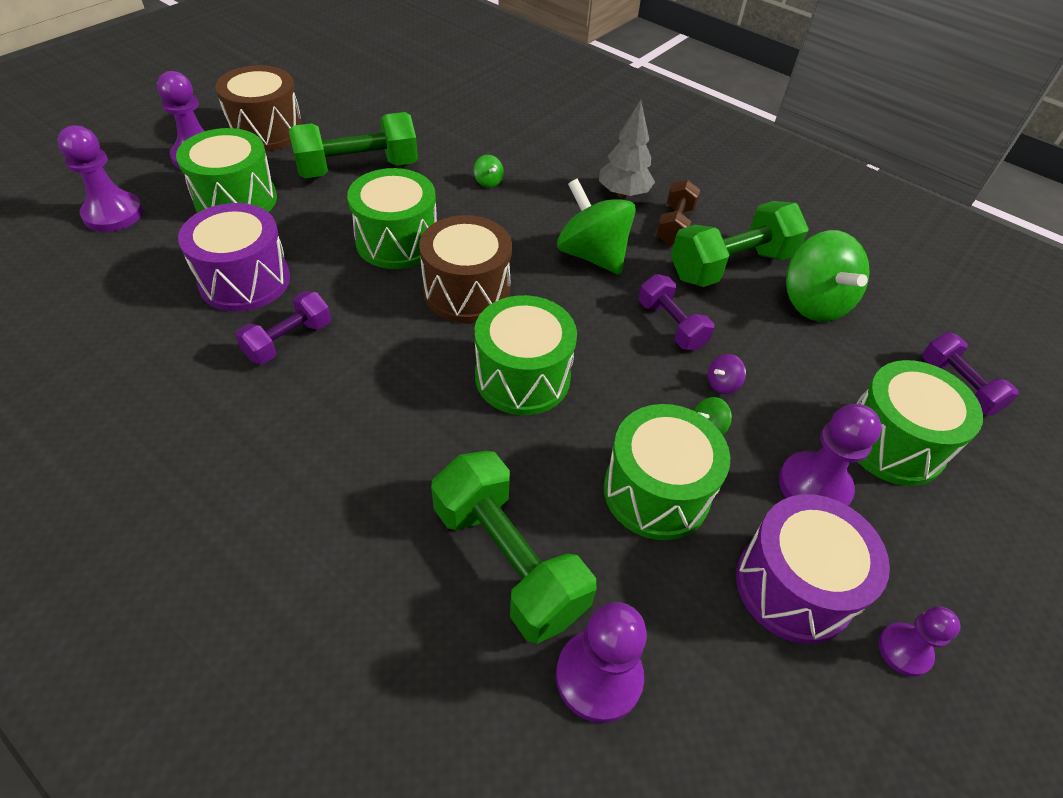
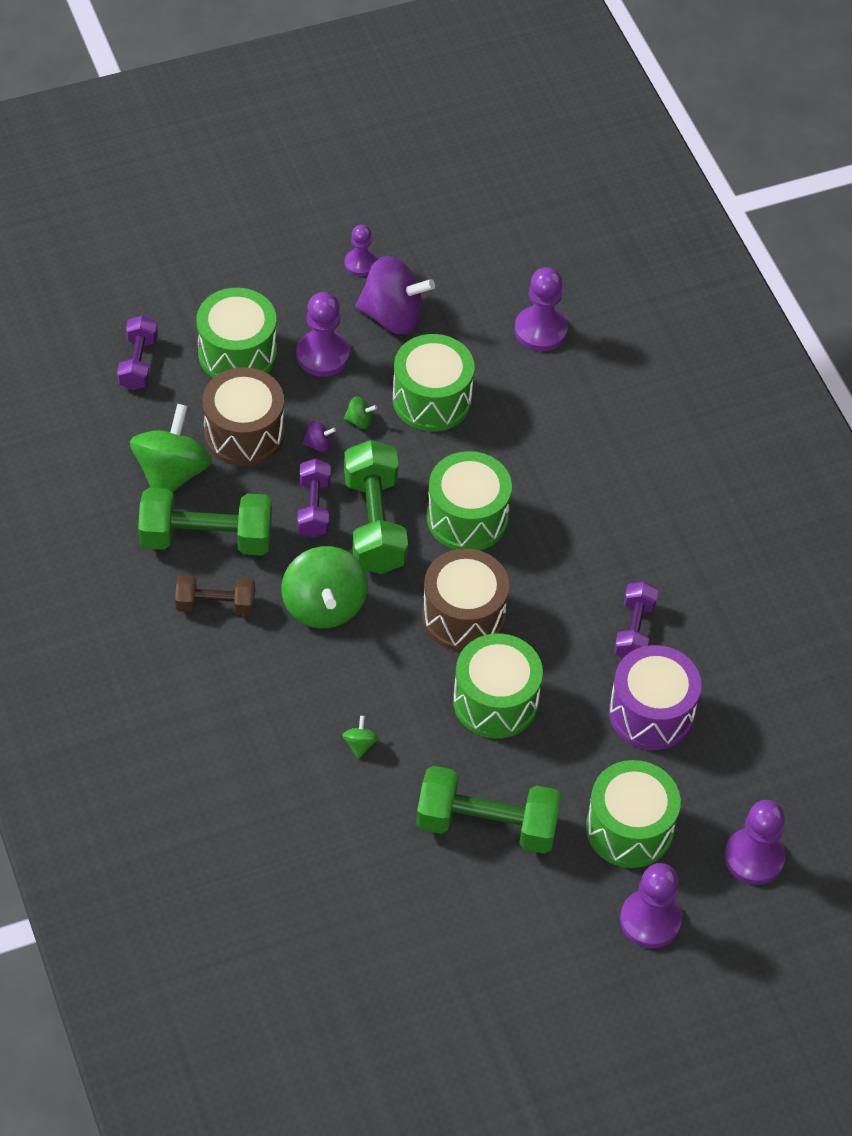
camera: 150 degrees left, 5 degrees up
(267, 131) = (562, 938): brown drum -> brown drum (244, 433)
(289, 340) = (634, 631): purple dumbbell -> purple dumbbell turned 60 degrees counterclockwise
(508, 560) = (555, 405): green dumbbell -> green dumbbell (374, 523)
(623, 194) = (231, 666): grey tree -> none
(674, 225) = (215, 605): brown dumbbell -> brown dumbbell turned 45 degrees clockwise
(793, 586) = (392, 316): purple drum -> purple spinning top

